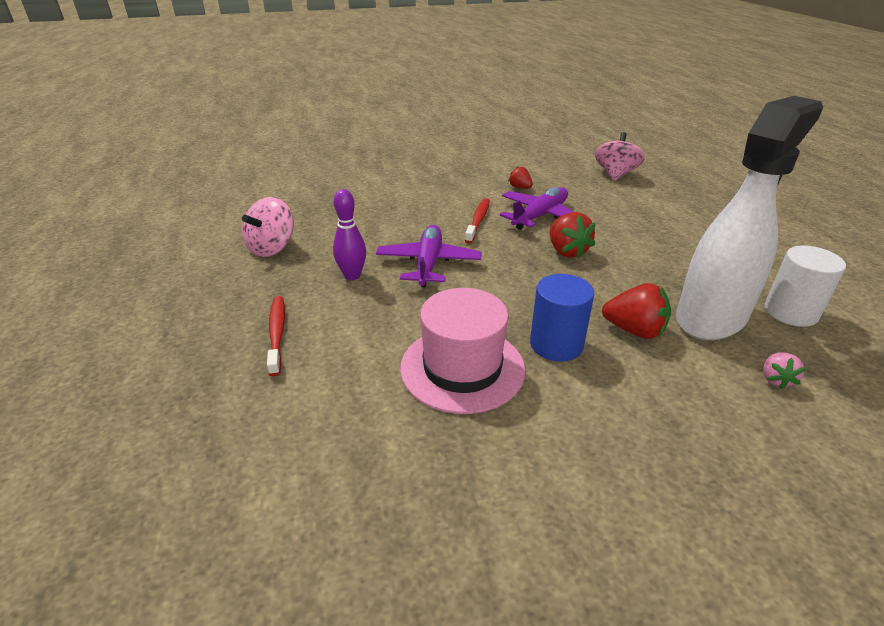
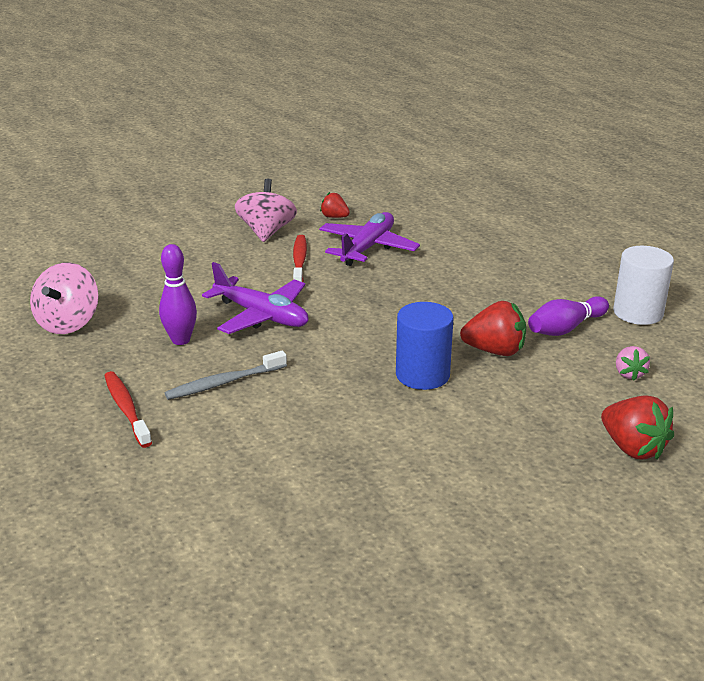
camera: 15 degrees left, 5 degrees down
(370, 322) = (224, 383): none -> grey toothbrush
(428, 263) = (261, 316): purple plane -> purple plane turned 135 degrees clockwise
(462, 368) = (337, 410): pink hat -> none
(567, 251) = (408, 283): red strawberry -> red strawberry (632, 448)
(615, 174) = (439, 189): pink spinning top -> pink spinning top (266, 232)
(711, 317) = (565, 328): white spray bottle -> purple bowling pin

